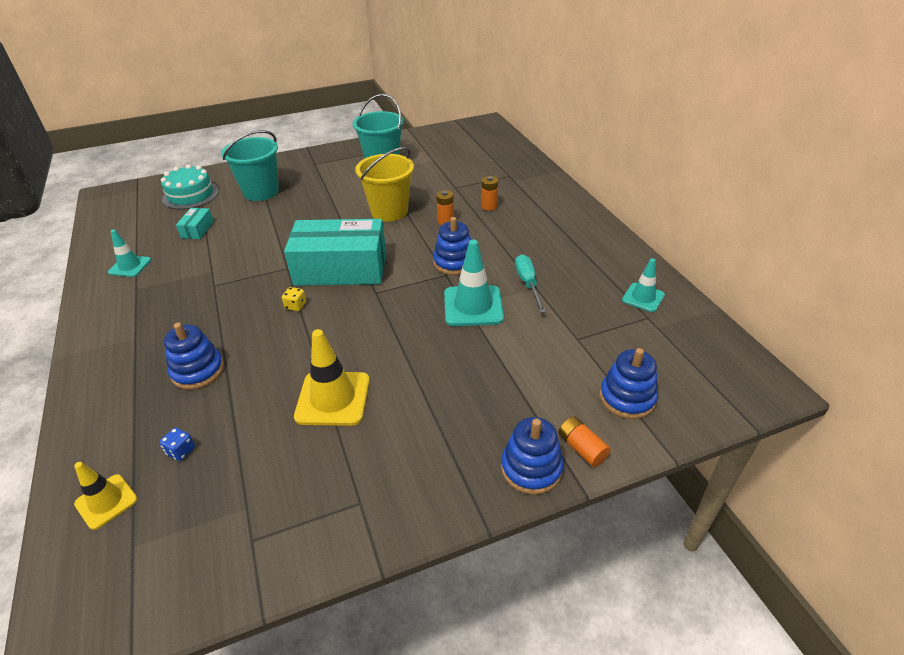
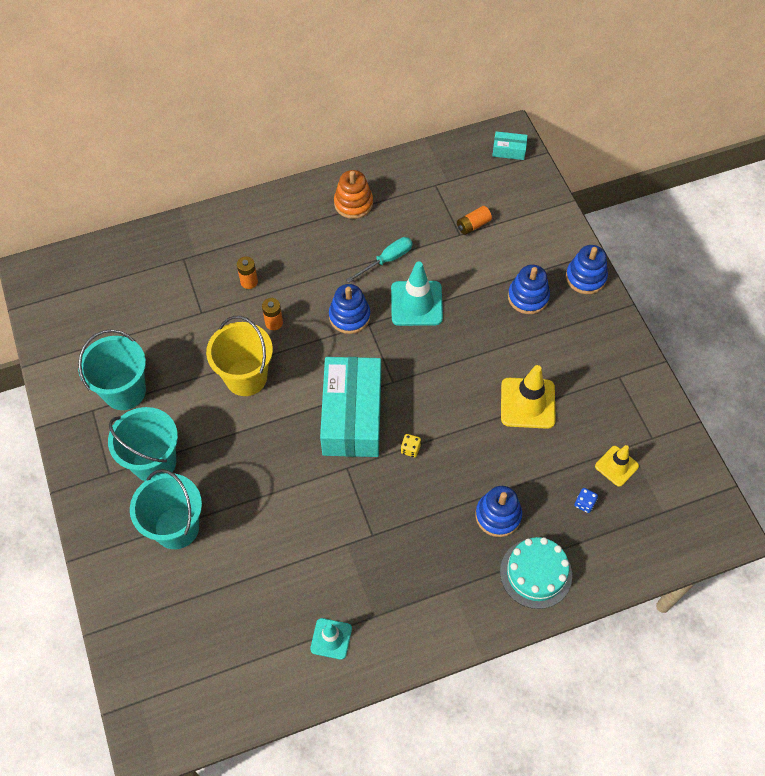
camera: 90 degrees left, 20 degrees up
(106, 501) = (632, 542): yellow traffic cone -> yellow traffic cone (616, 466)
(190, 195) = (170, 617): turquoise cake -> turquoise cake (536, 573)
(197, 229) = (259, 583): turquoise box -> turquoise box (509, 150)
(319, 179) = (154, 462): none -> turquoise bucket
(528, 284) = (387, 260): turquoise screwdriver -> turquoise screwdriver turned 150 degrees clockwise
(581, 448) = (567, 247): orange battery -> orange battery (473, 225)
(598, 259) = (353, 203): none -> orange stacking toy
(627, 398) = (522, 214): blue stacking toy -> blue stacking toy (528, 297)
(643, 297) = (410, 182): turquoise traffic cone -> none

